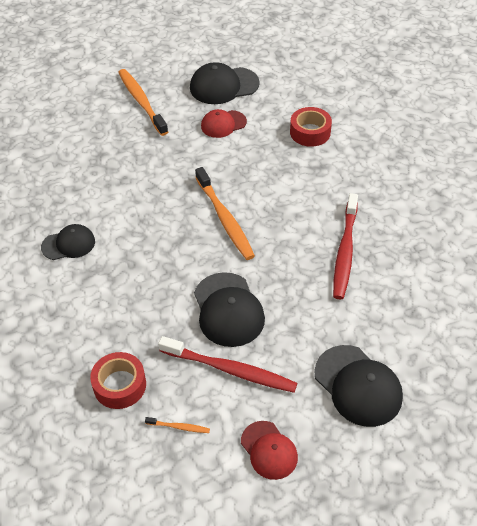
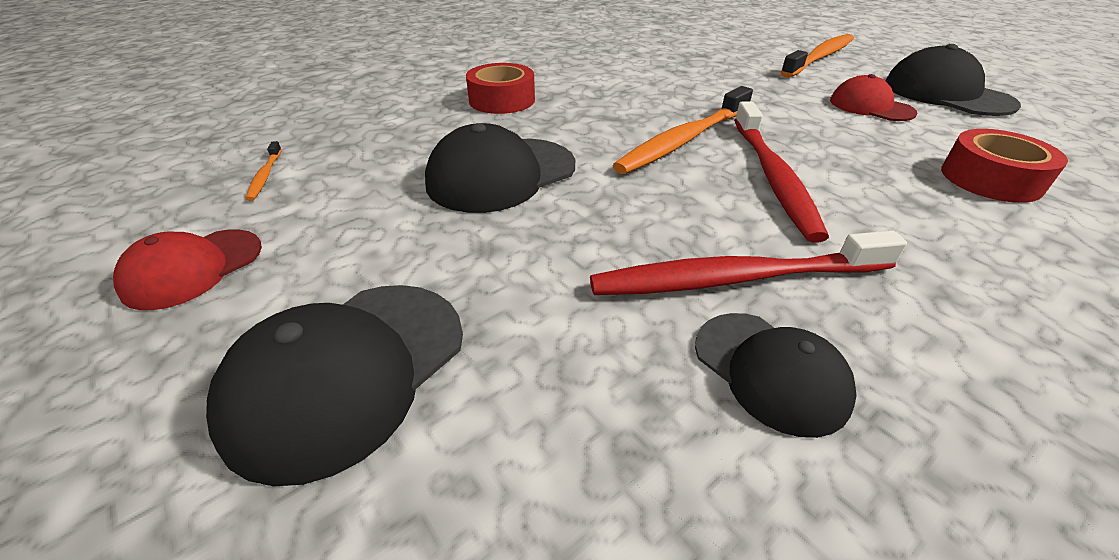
camera: 70 degrees right, 10 degrees down
(68, 244) = (551, 65): black cap -> black cap (770, 371)
(120, 385) = (342, 125): red tape -> red tape (502, 100)
(230, 370) = (376, 198): red toothbrush -> red toothbrush (772, 177)

